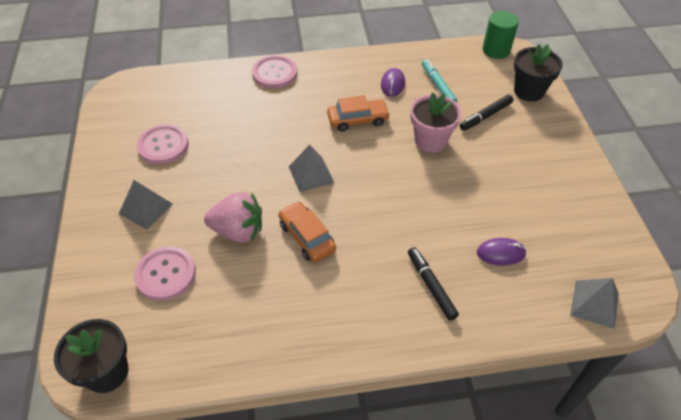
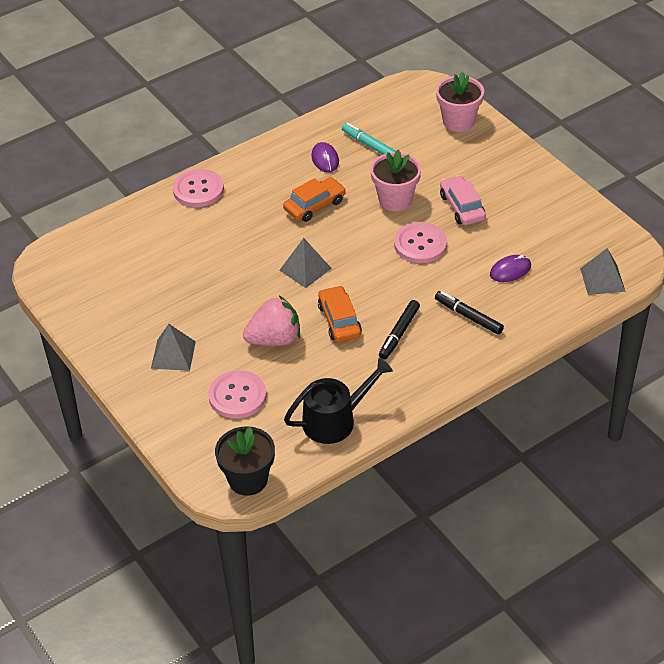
camera: 25 degrees left, 5 degrees down
(163, 145) = (141, 297): pink button -> pink button (420, 244)
(231, 344) = (335, 420): none -> black watering can
(307, 237) = (339, 320): orange car -> orange car turned 45 degrees clockwise
(485, 116) = (432, 159): black marker -> black marker (399, 333)
(488, 170) = (462, 207): none -> pink car
(496, 50) = (405, 90): green cylinder -> none
(528, 91) = (458, 121): black flower pot -> pink flower pot

